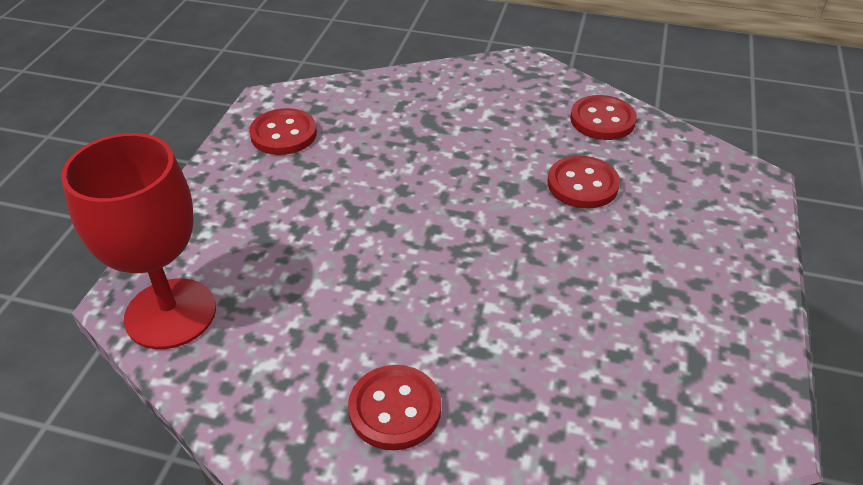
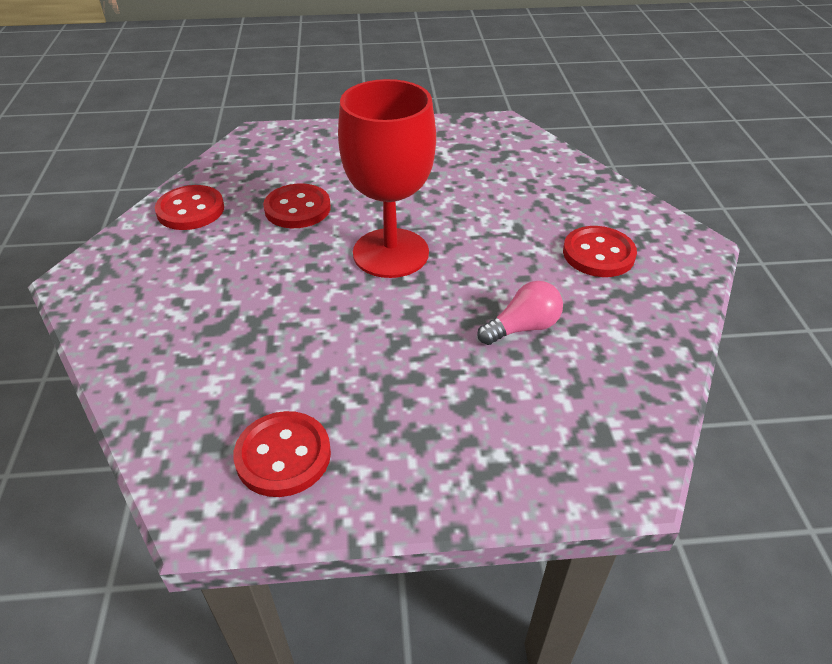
camera: 110 degrees left, 0 degrees up
(170, 313) = (620, 427): red goblet -> red goblet (391, 253)
(320, 294) = (522, 327): none -> pink light bulb

